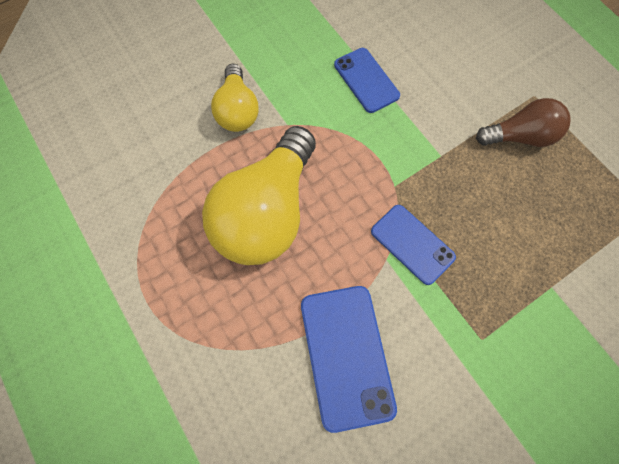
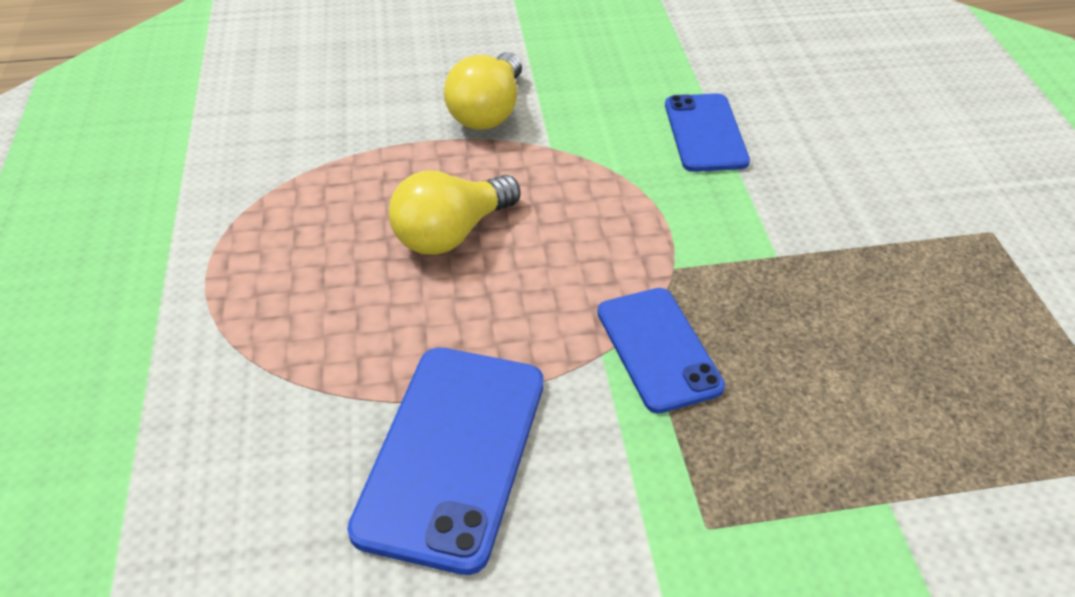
camera: 25 degrees right, 25 degrees down
(267, 212) = (451, 233): yellow light bulb -> yellow light bulb, size x0.56
(519, 136) = (935, 274): brown light bulb -> none

